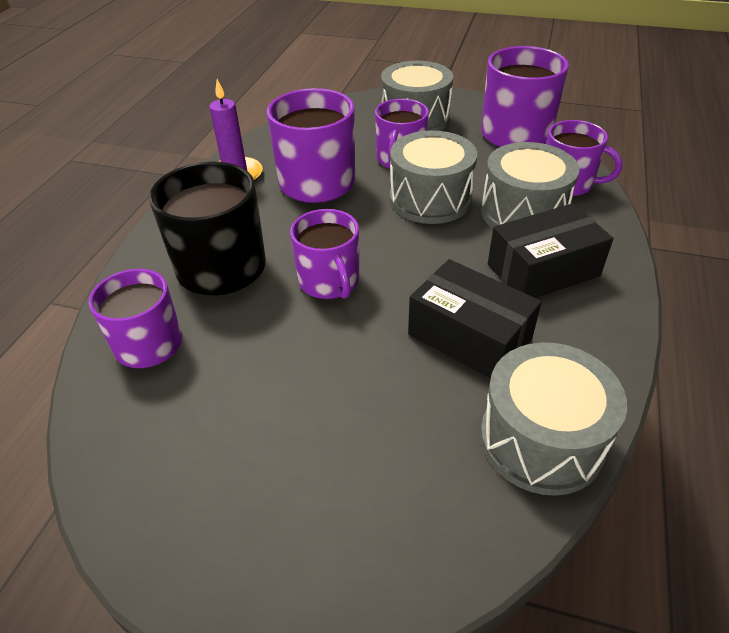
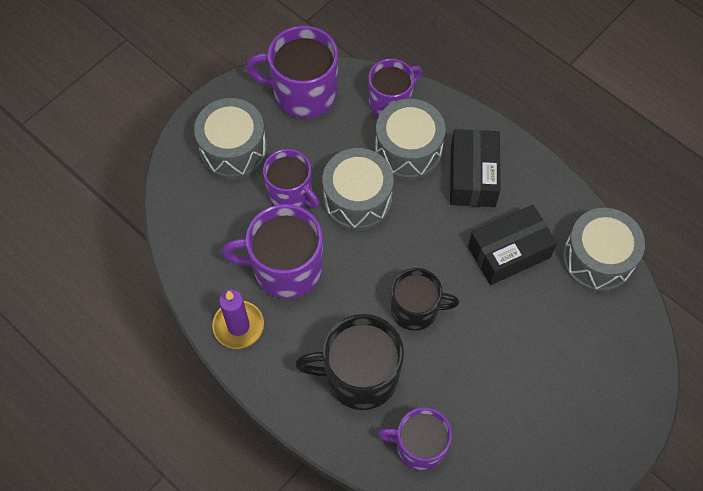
camera: 65 degrees left, 20 degrees up
(329, 281) = (416, 309): purple mug -> black mug

